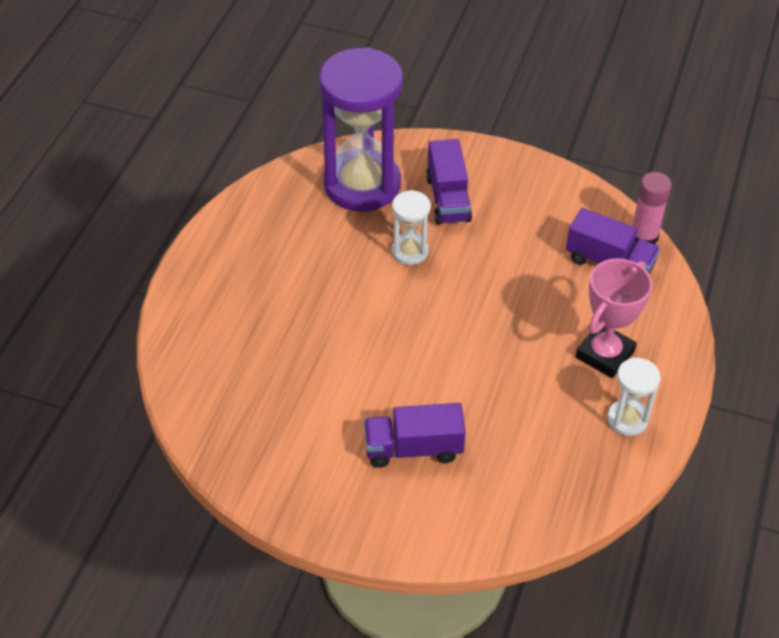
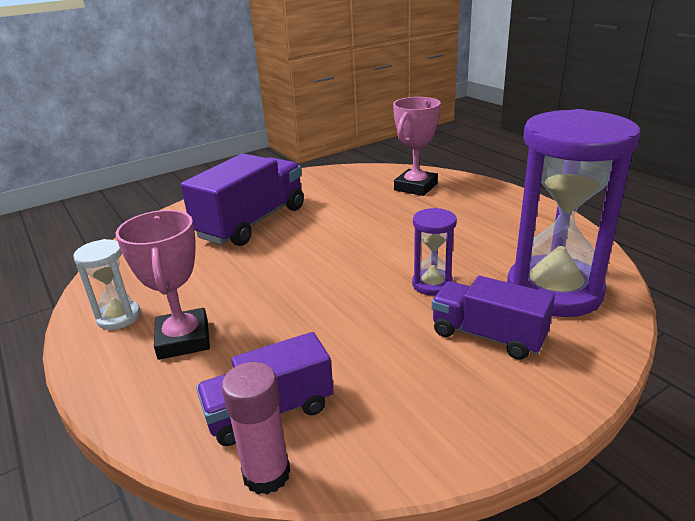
camera: 130 degrees right, 20 degrees down
(220, 352) = (415, 187): none -> pink trophy
(410, 251) = (432, 284): white hourglass -> purple hourglass
(413, 448) = (252, 222): purple truck -> purple truck, size x1.61

